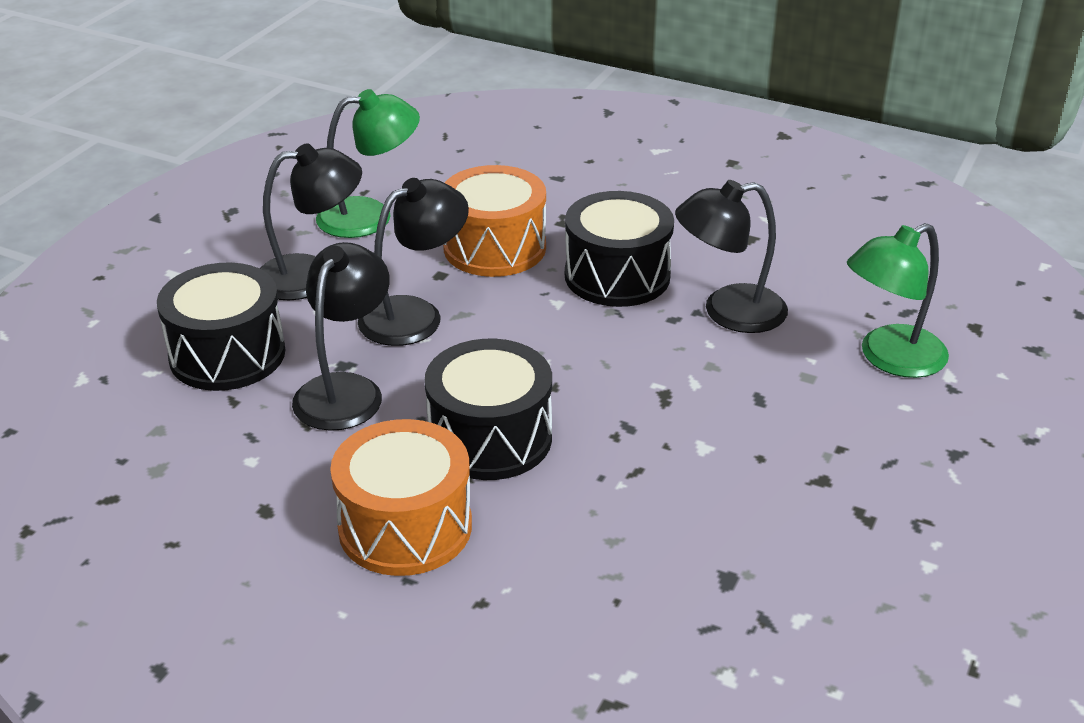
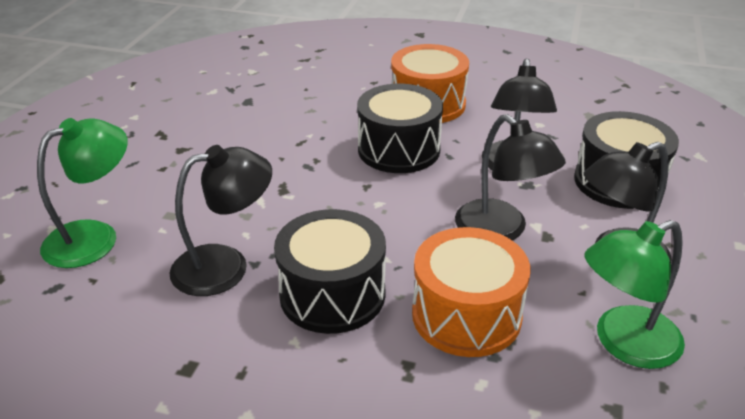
camera: 170 degrees right, 0 degrees up
(415, 315) = (501, 230): black lamp -> black lamp turned 75 degrees counterclockwise

